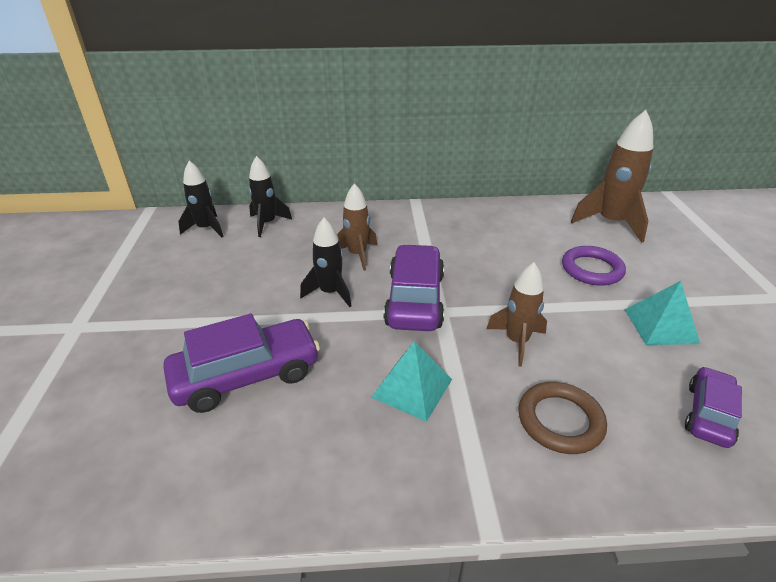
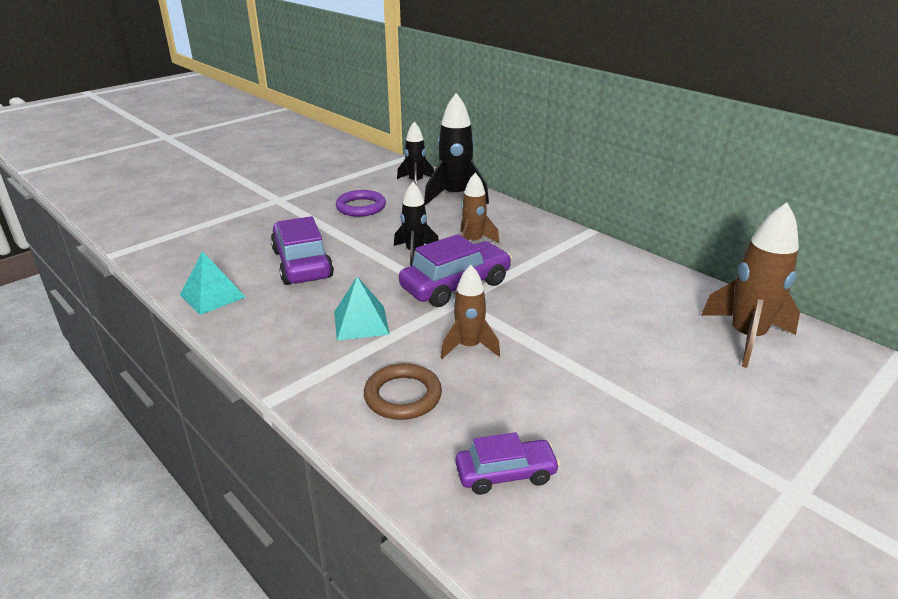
camera: 50 degrees right, 5 degrees down
(247, 375) = (302, 264): purple car -> purple car turned 135 degrees counterclockwise
(267, 223) = (455, 196): black rocket -> black rocket, size x1.58
(592, 269) = (635, 351): purple ring -> purple ring (361, 207)
(660, 326) = (603, 416): turquoise pyramid -> turquoise pyramid (212, 296)

